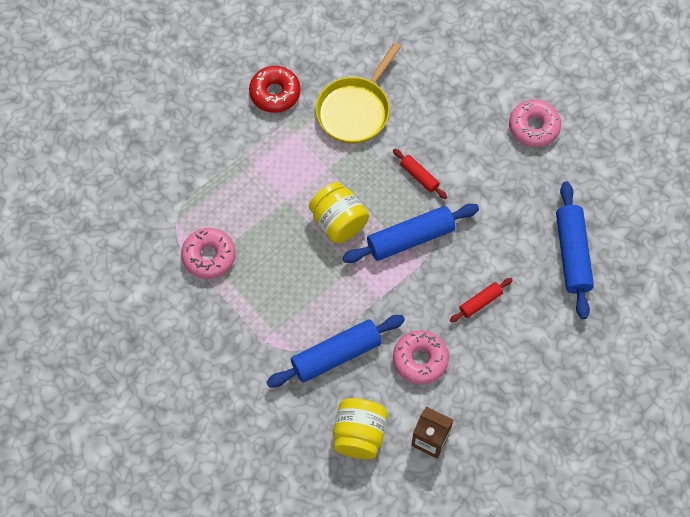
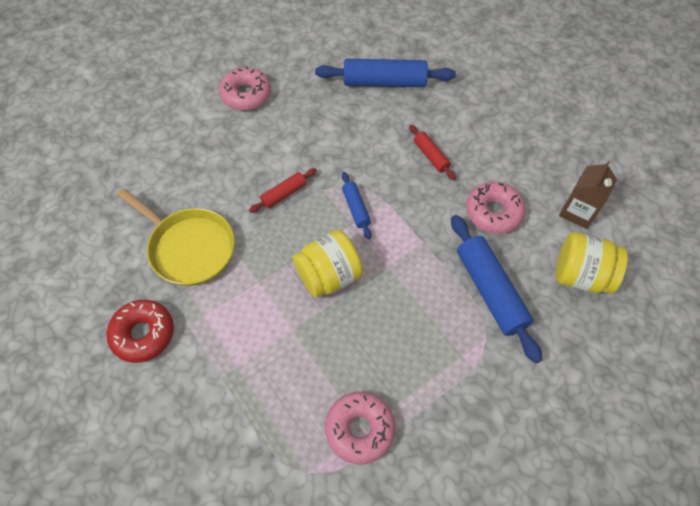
camera: 85 degrees left, 5 degrees down
(410, 238) = (356, 208): blue rolling pin -> blue rolling pin, size x0.52

